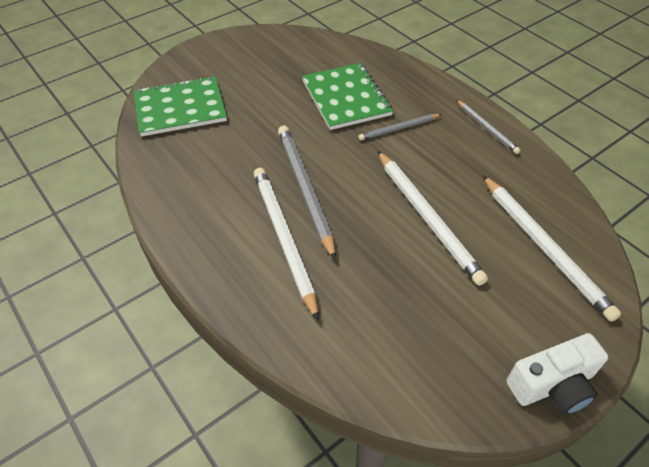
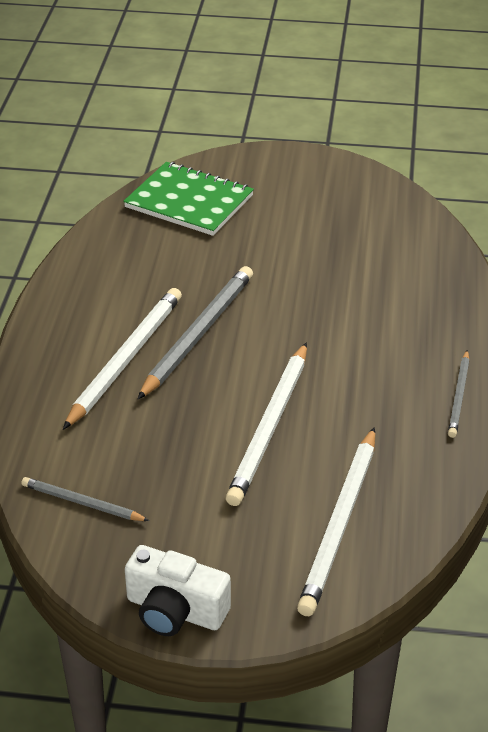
camera: 45 degrees right, 10 degrees down
(346, 98) = (355, 281): green notebook -> none
(399, 129) = (364, 340): grey pencil -> grey pencil (82, 503)

